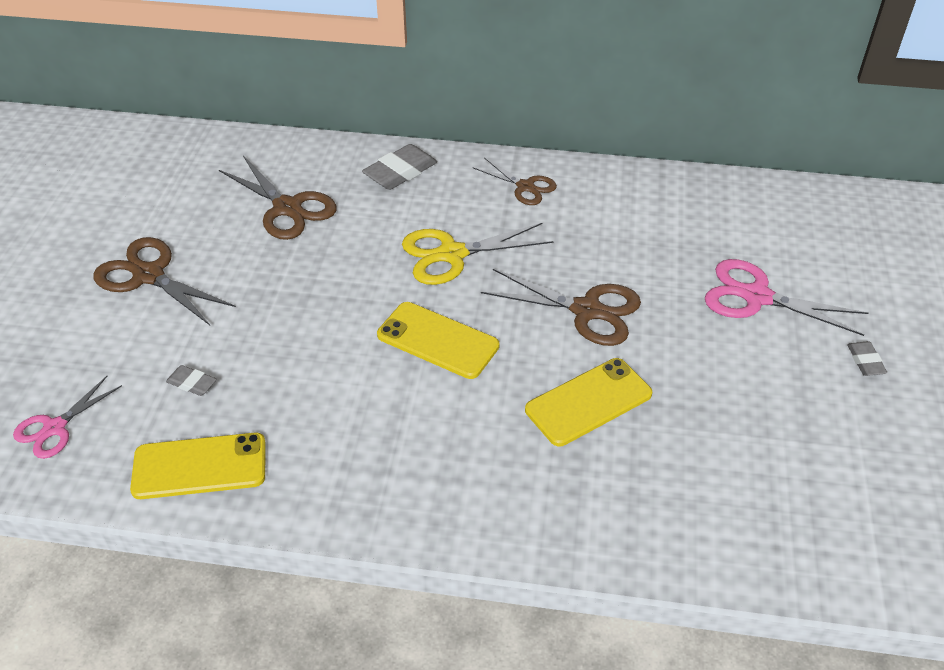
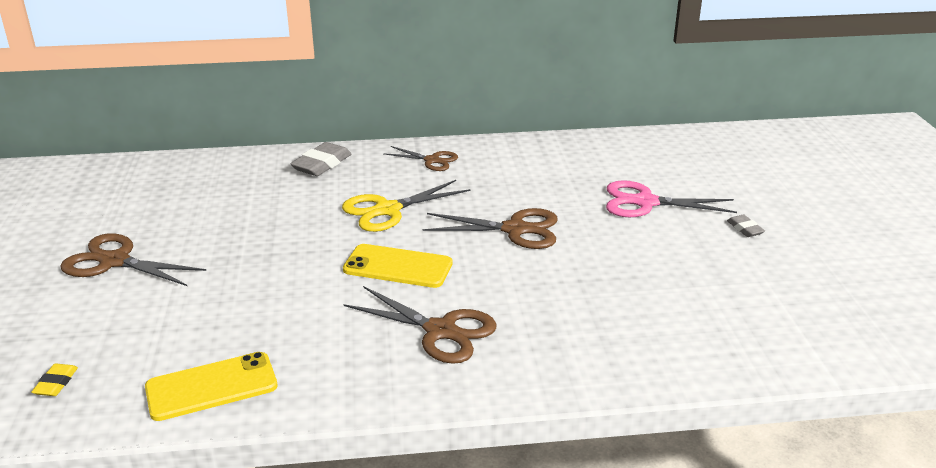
camera: 15 degrees left, 15 degrees down
(55, 428) = (56, 383): pink scissors -> yellow eraser
(192, 383) = (183, 329): grey eraser -> none
(288, 208) = (230, 199): brown scissors -> brown scissors (441, 331)
(588, 402) = (542, 287): yellow phone -> none

